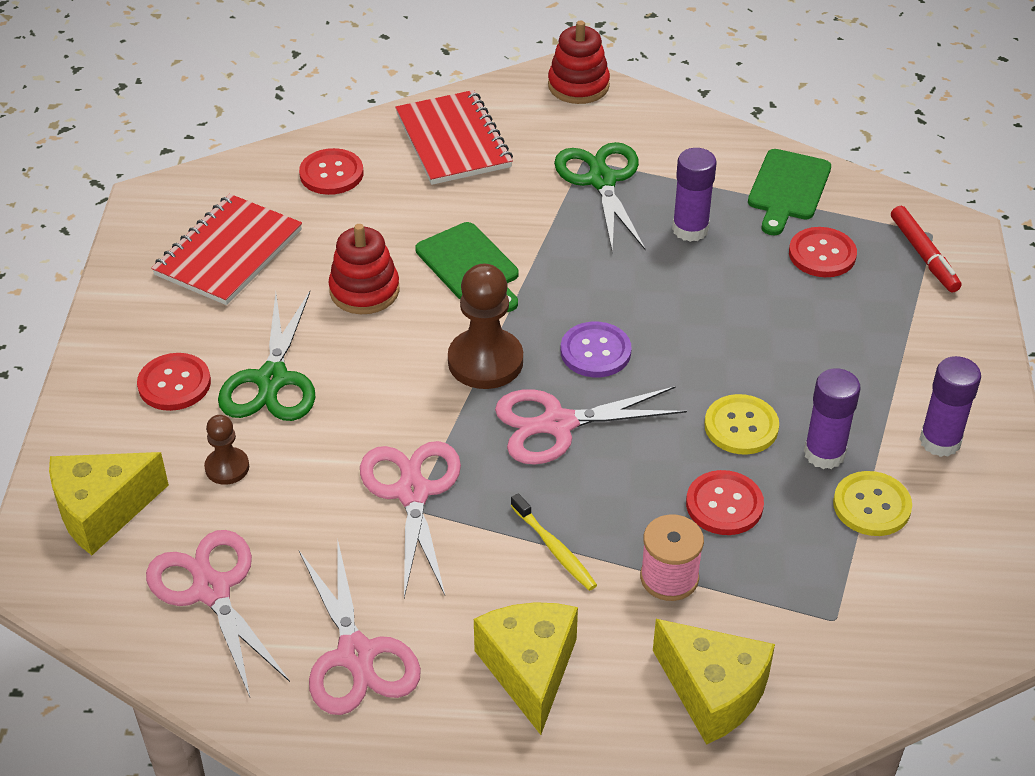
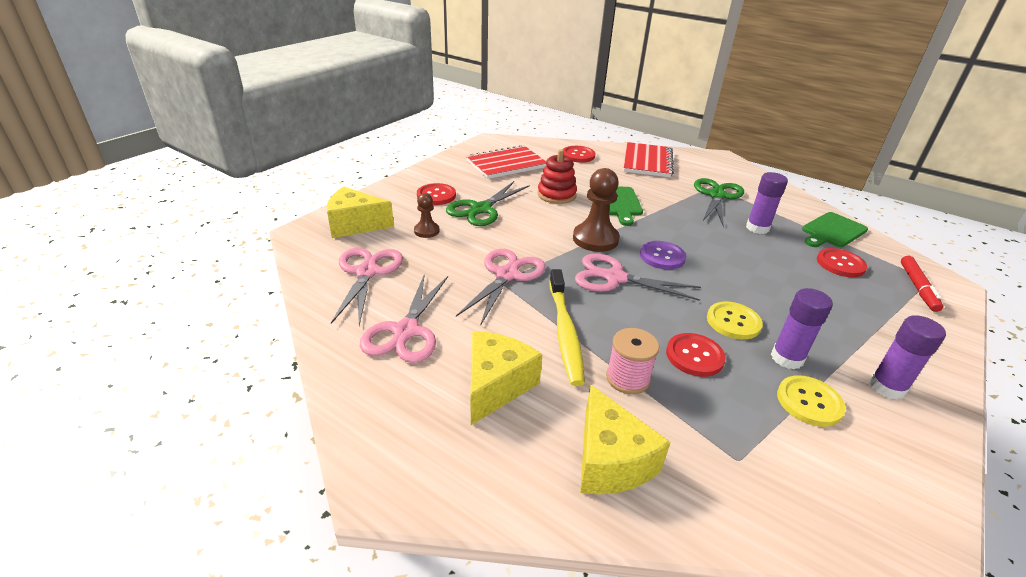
camera: 30 degrees right, 10 degrees down
(554, 549) = (565, 332): yellow toothbrush -> yellow toothbrush, size x1.73
(578, 85) = (729, 162): red stacking toy -> none

